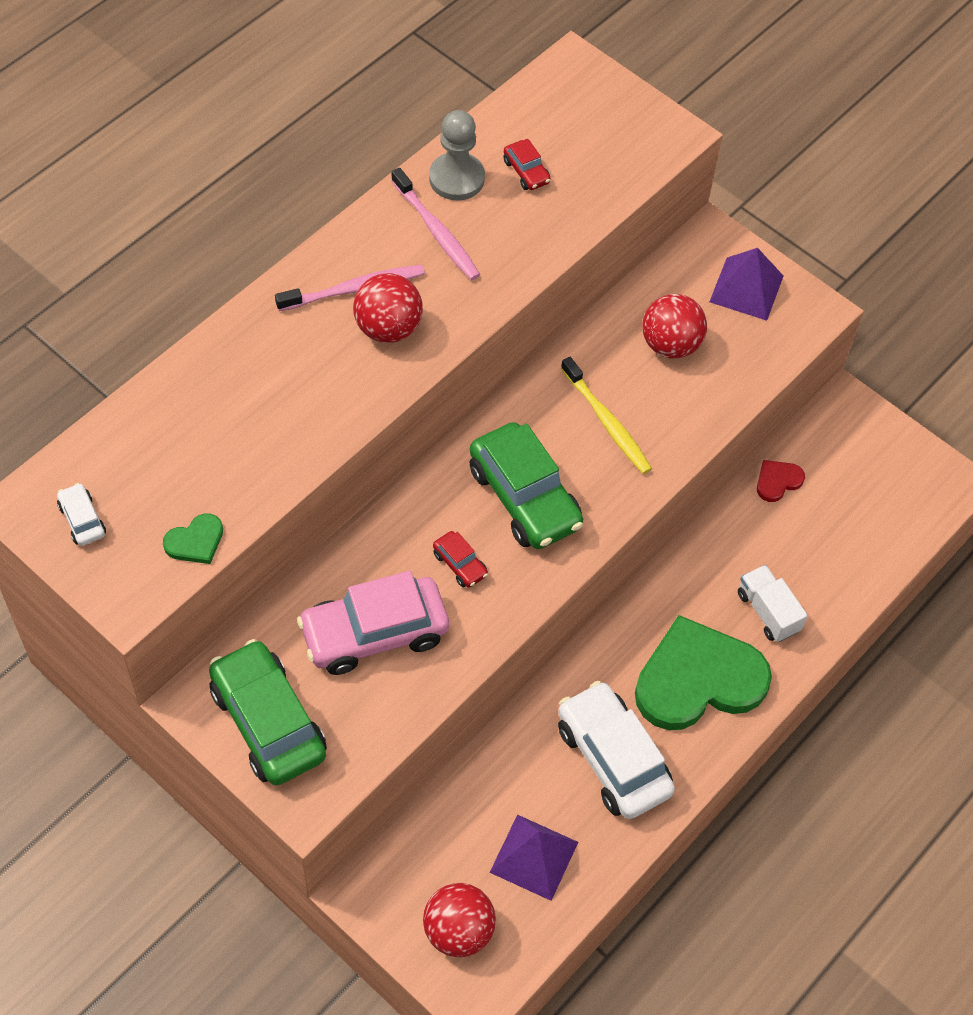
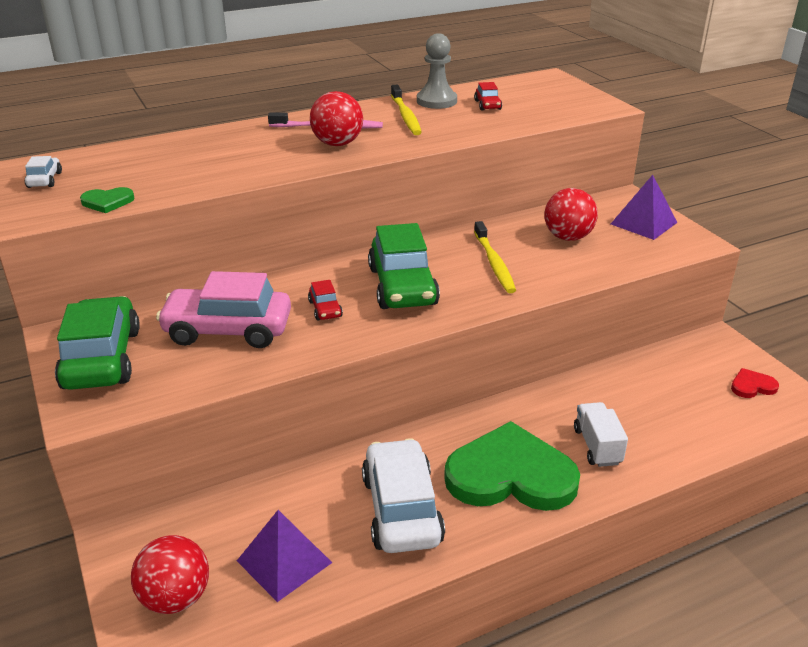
camera: 25 degrees right, 25 degrees down
(436, 232) = (405, 116): pink toothbrush -> yellow toothbrush
(777, 481) = (640, 369): red heart -> red heart (752, 386)

